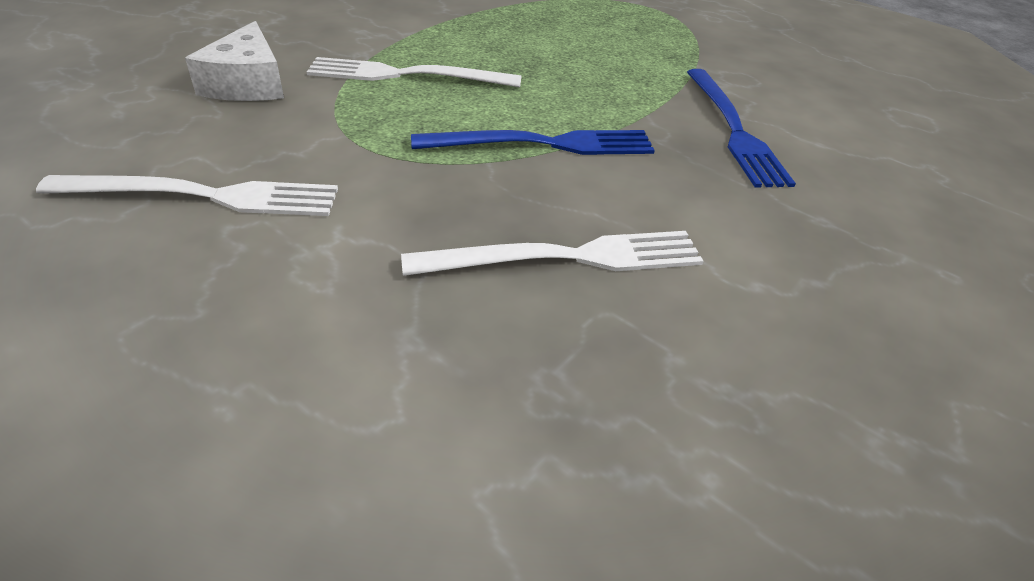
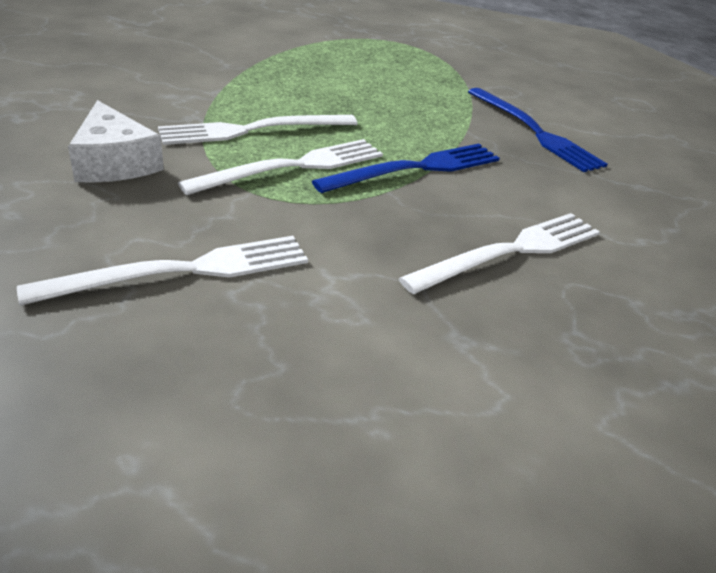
camera: 25 degrees left, 5 degrees down
(411, 118) = (293, 167): none -> white fork

